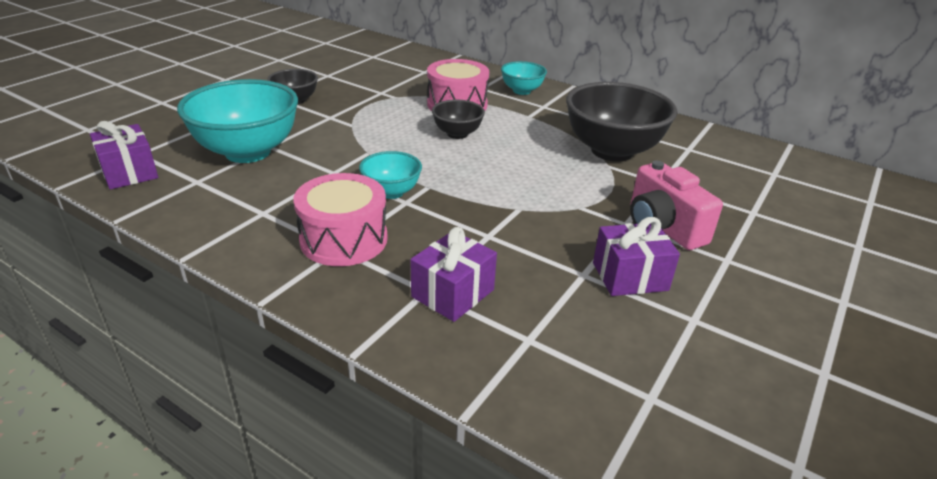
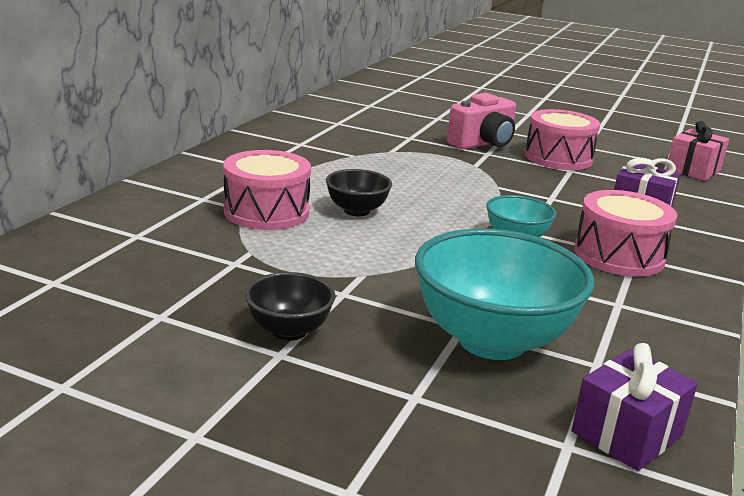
camera: 100 degrees left, 10 degrees down
(521, 91) = (209, 177): turquoise bowl -> none
(612, 151) = (359, 148): black bowl -> none
(620, 418) = (693, 170): none -> pink gift
(630, 276) = (558, 158): purple gift -> pink drum

